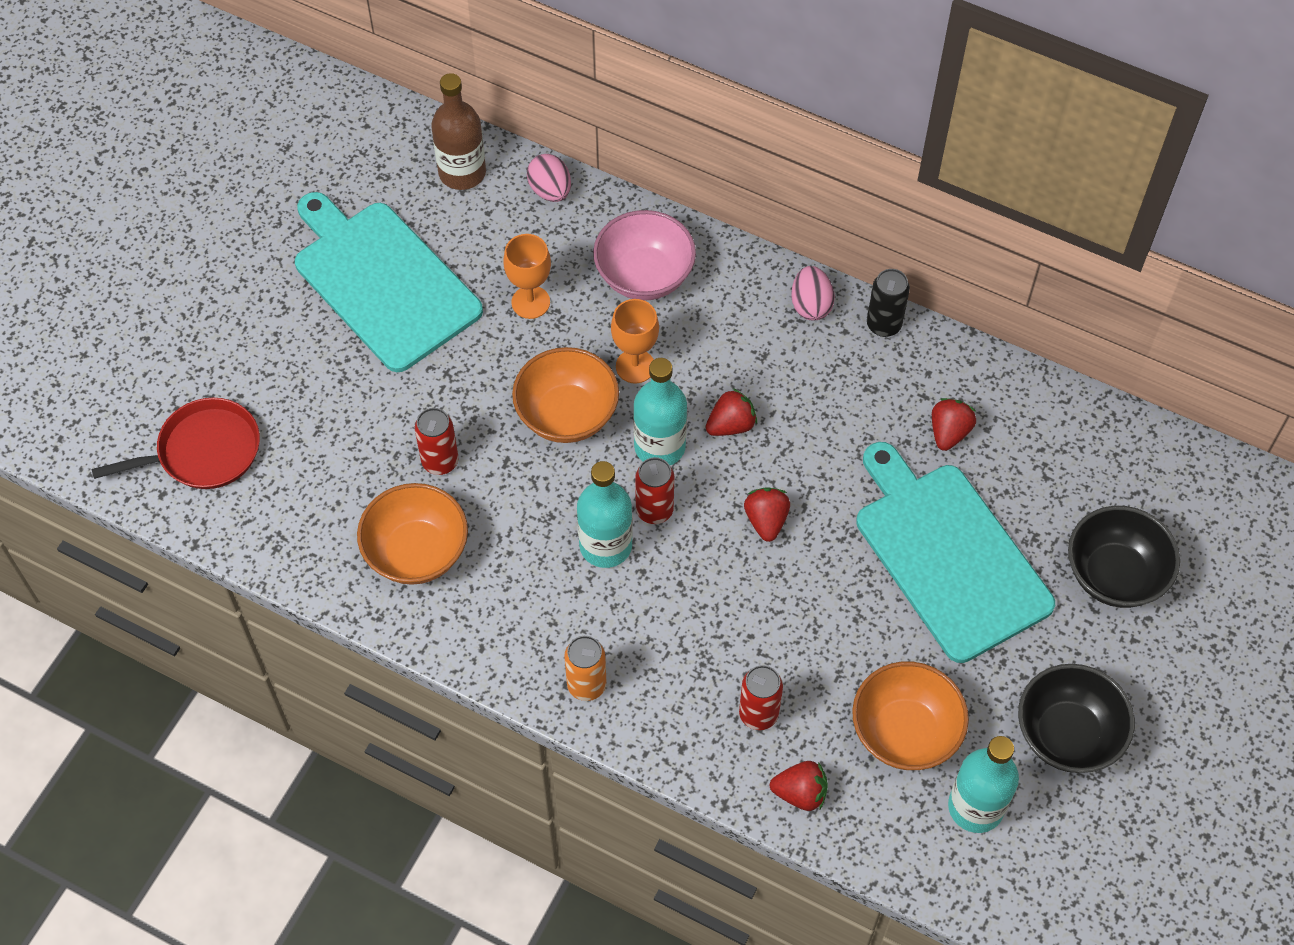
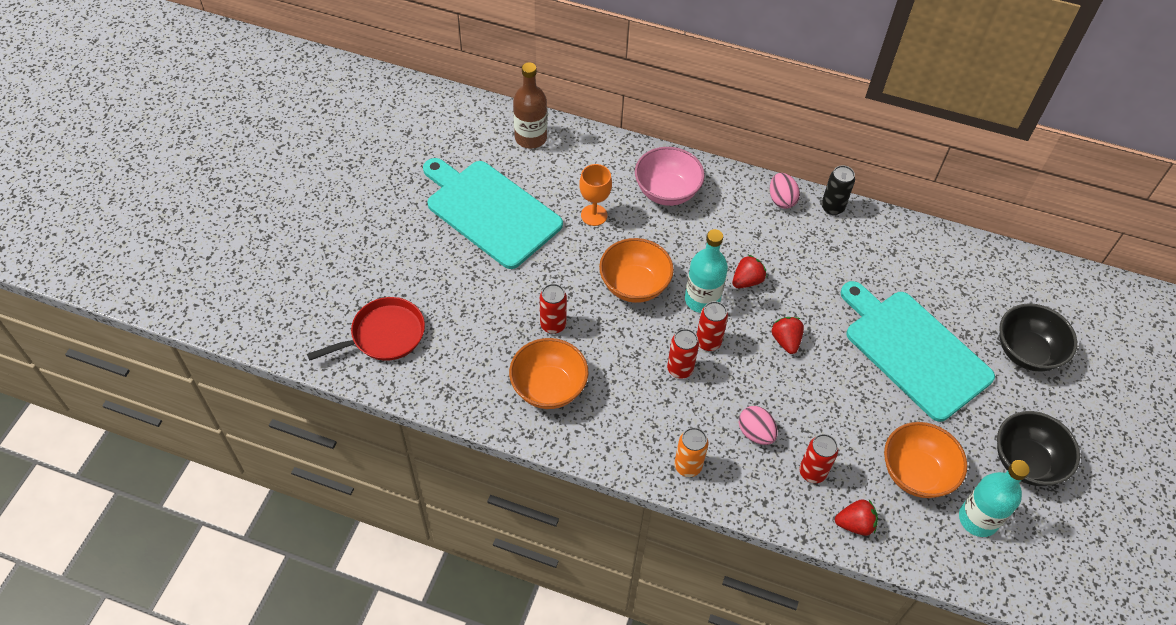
camera: 10 degrees left, 5 degrees down
(550, 190) = (592, 144): pink egg -> pink egg (755, 433)
(605, 545) = (680, 369): turquoise bottle -> red can
(635, 366) = (673, 249): orange goblet -> none
(949, 432) = (893, 271): red strawberry -> none

